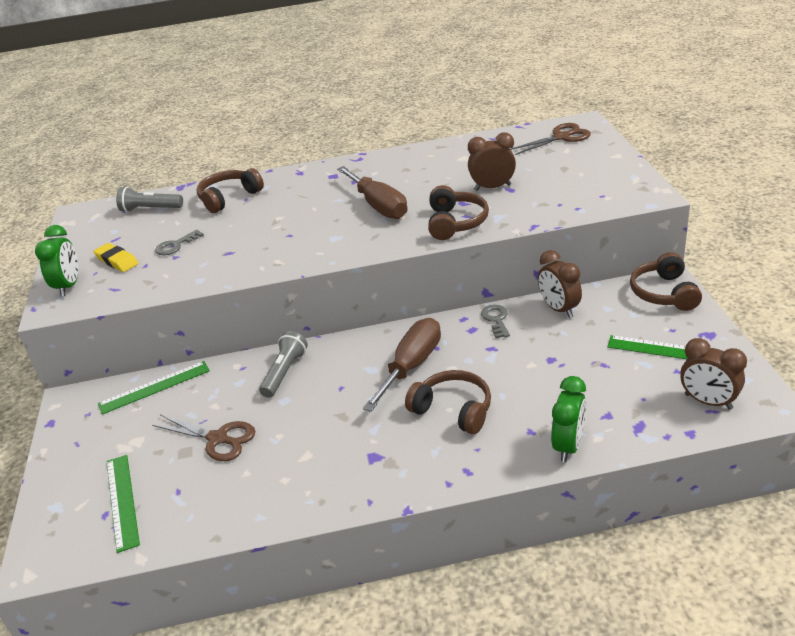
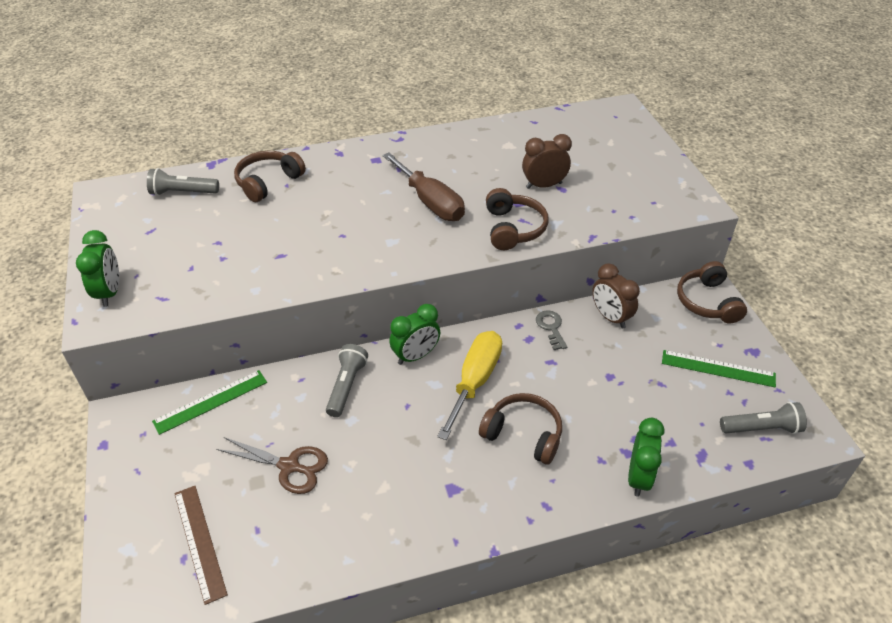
camera: 10 degrees left, 10 degrees up
(117, 261) = (158, 261): yellow eraser -> none
(122, 501) = (199, 542): green ruler -> brown ruler
(175, 245) = (220, 243): grey key -> none
(356, 346) = (416, 356): none -> green clock
(411, 366) = (475, 381): brown screwdriver -> yellow screwdriver
(561, 137) = (603, 125): brown scissors -> none
(708, 402) = (761, 428): brown clock -> grey flashlight

